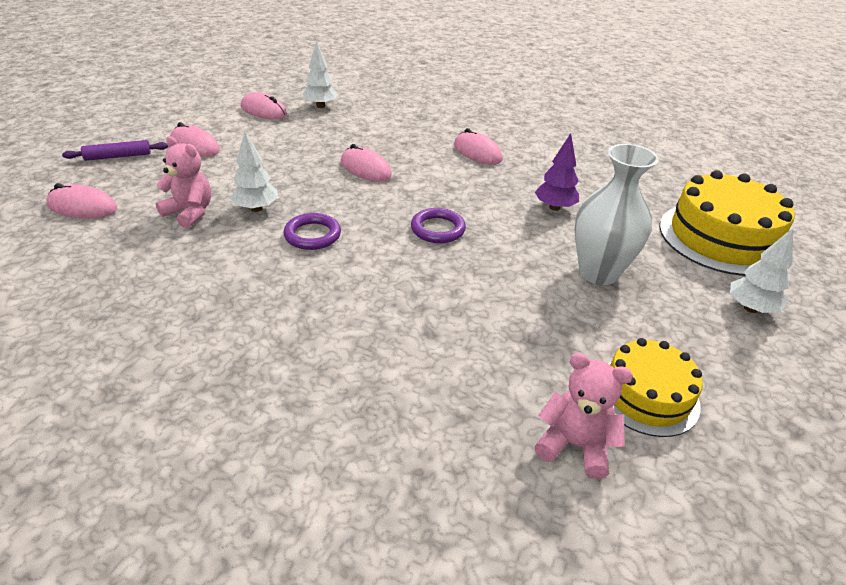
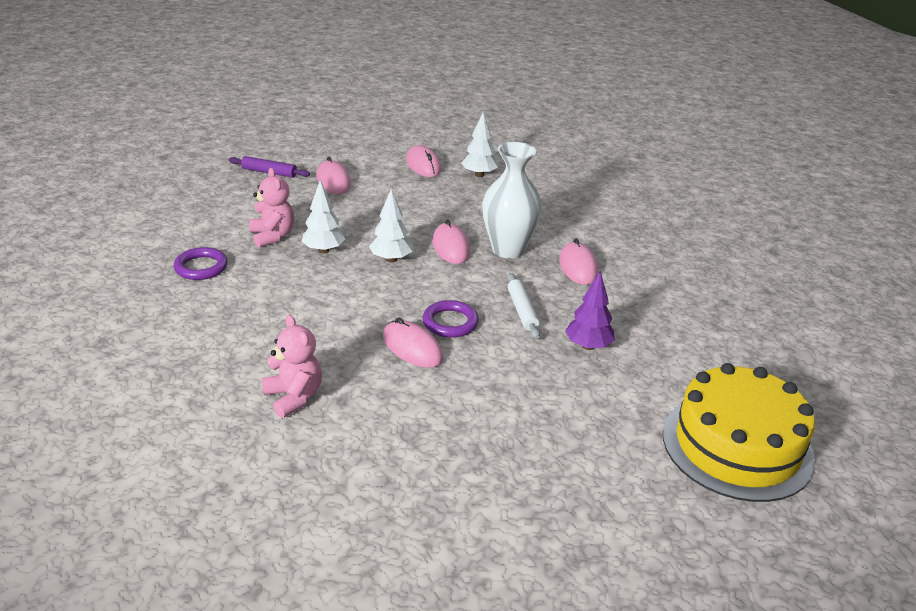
camera: 35 degrees right, 5 degrees down
(82, 207) = (207, 206): pink mouse -> pink mouse (412, 348)
(312, 235) = (342, 288): purple ring -> purple ring (201, 267)
(479, 199) = (522, 311): none -> white rolling pin
(574, 445) = (350, 529): pink teddy bear -> pink teddy bear (294, 397)
(598, 273) = (551, 419): white vase -> white vase (508, 249)
(647, 395) = (457, 529): yellow cake -> none
(750, 308) = (667, 518): white tree -> white tree (391, 259)

